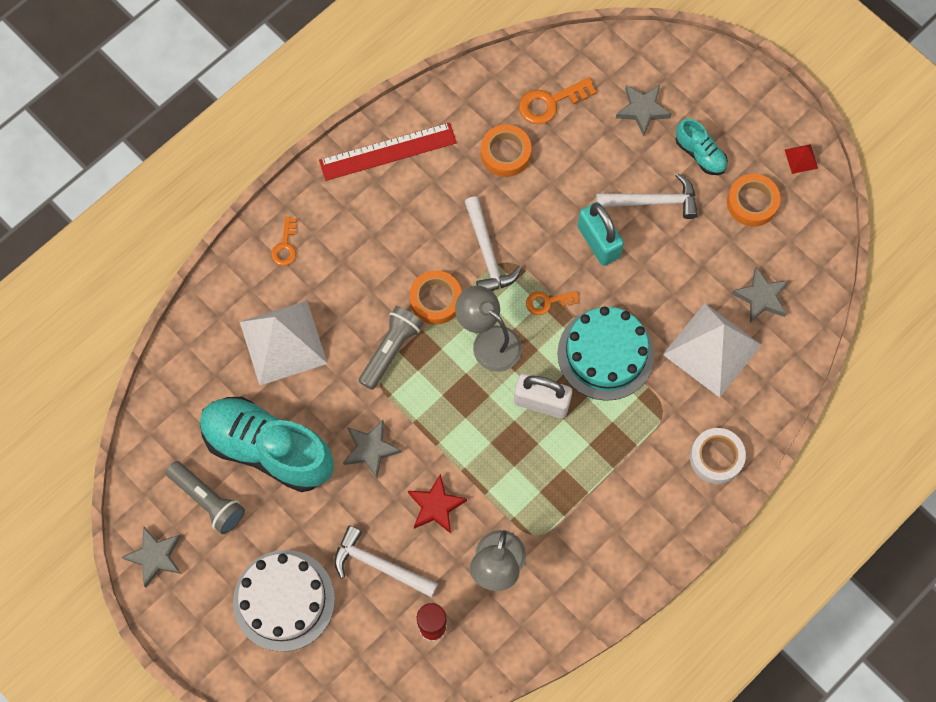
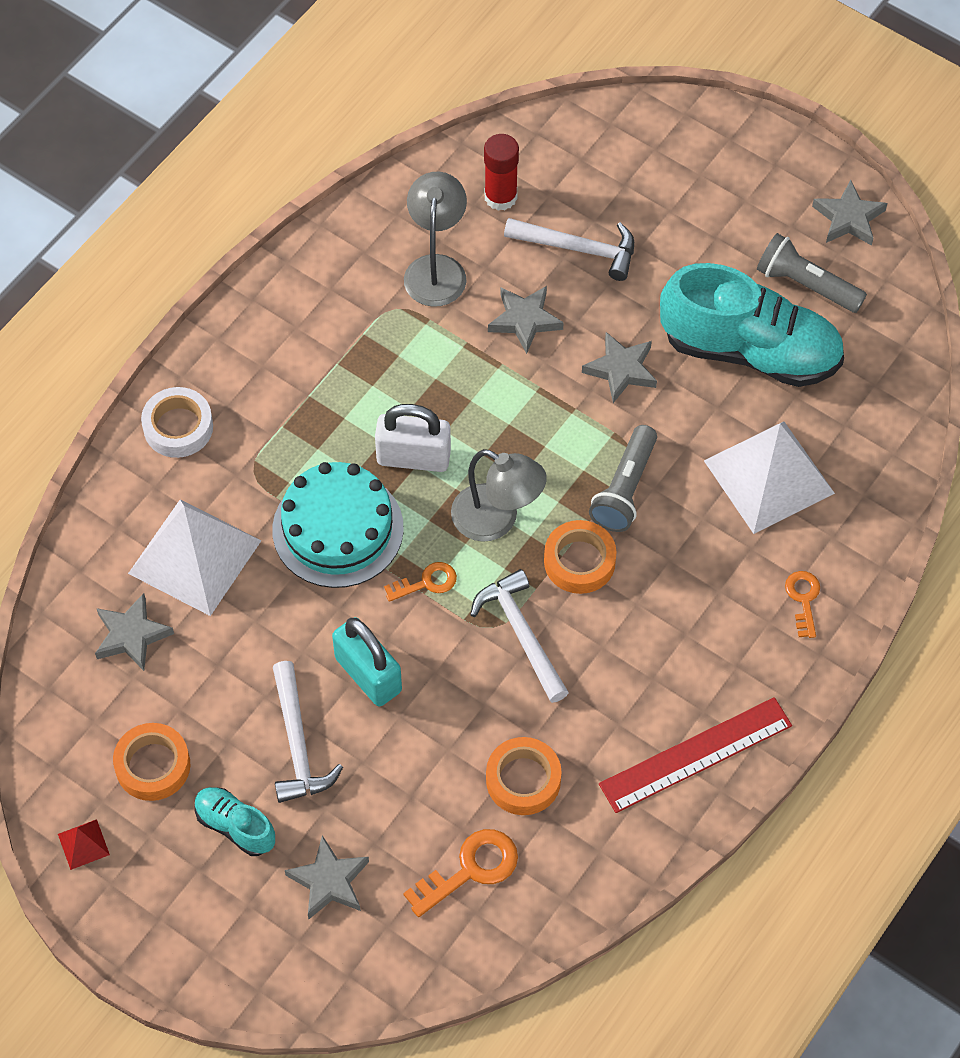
camera: 170 degrees right, 10 degrees down
(284, 600) = (682, 198): white cake -> none
(436, 506) = (525, 320): red star -> grey star
(653, 201) = (297, 744): white hammer -> white hammer turned 90 degrees counterclockwise

